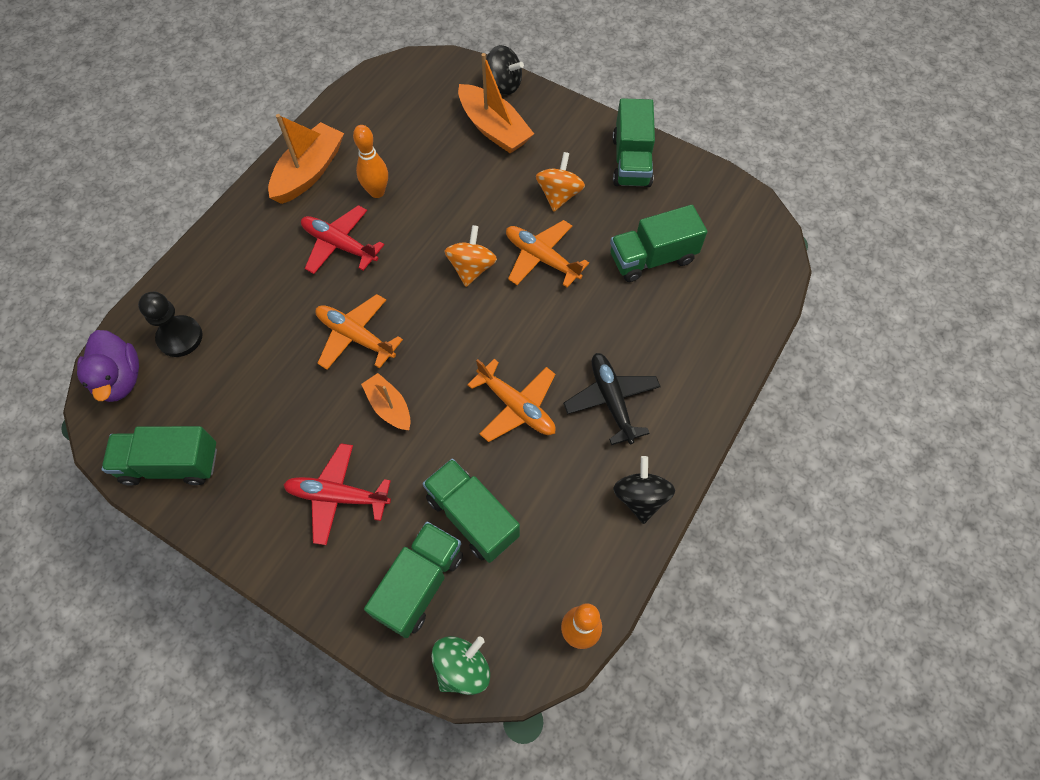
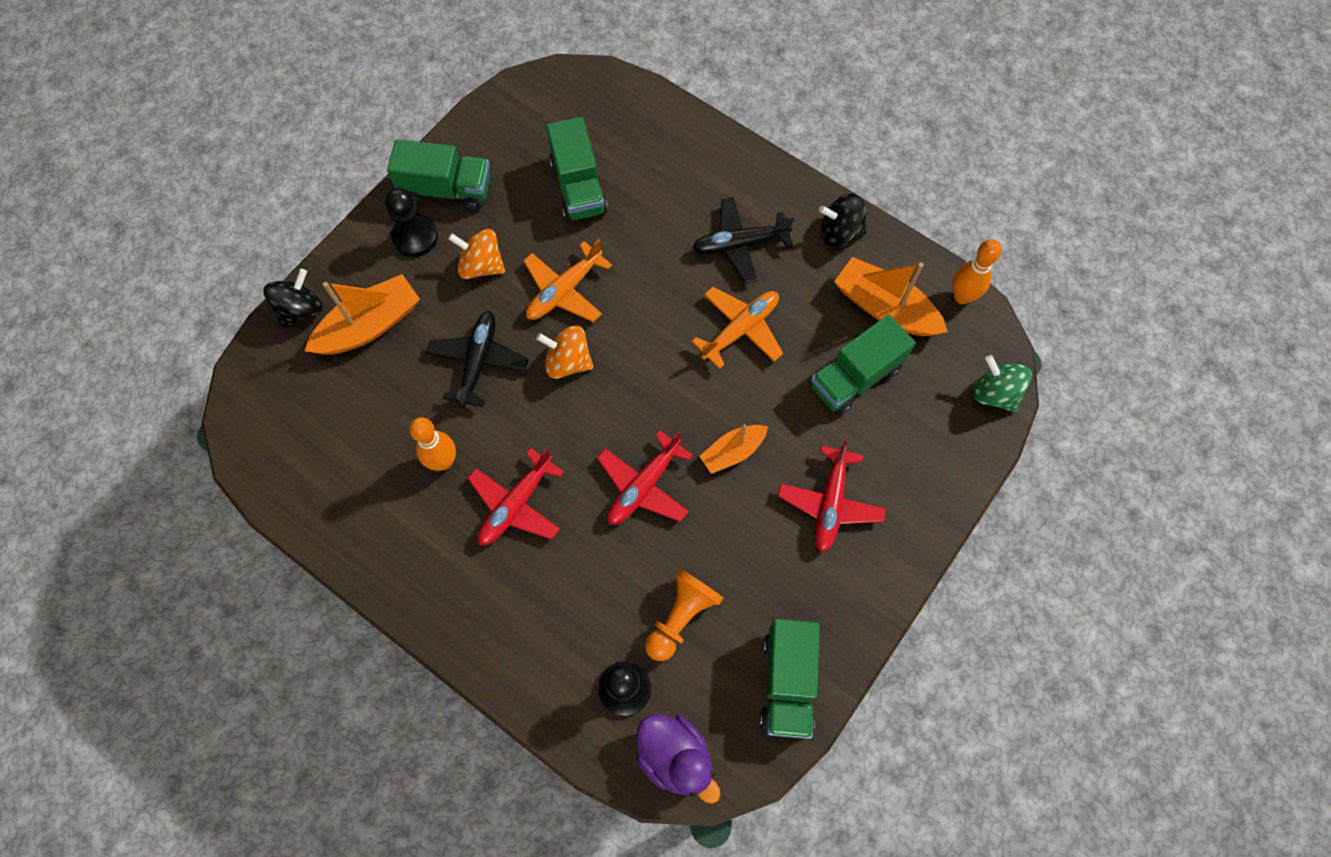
camera: 85 degrees left, 5 degrees up
(120, 379) = (675, 757): purple duck -> purple duck turned 60 degrees clockwise
(237, 375) = (681, 617): none -> orange pawn
(309, 172) = (397, 543): orange boat -> orange boat (885, 308)
(355, 336) = (643, 486): orange plane -> red plane
(419, 584) = (920, 427): green truck -> none
(467, 204) = (478, 361): none -> black plane
(580, 146) = (415, 237): none -> black pawn

